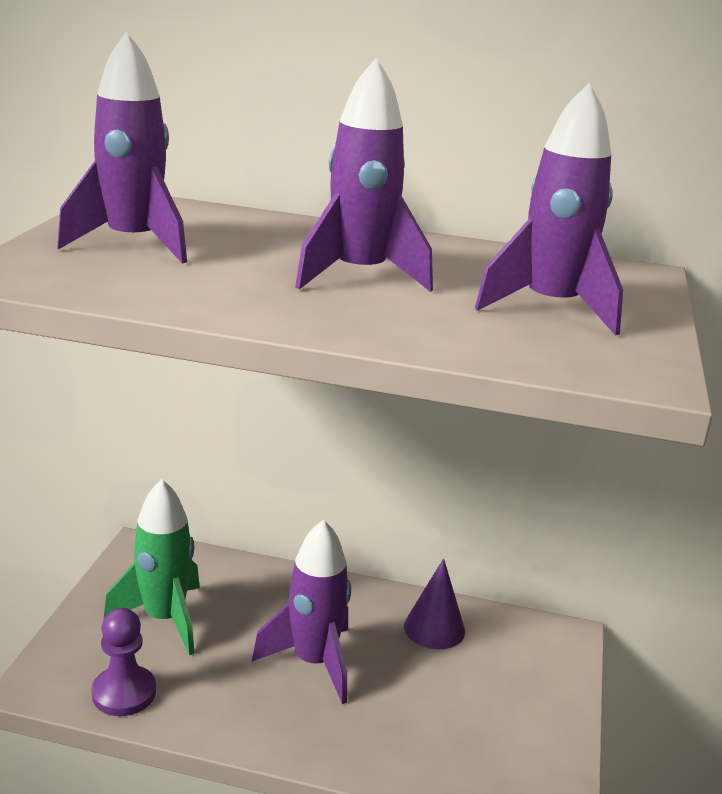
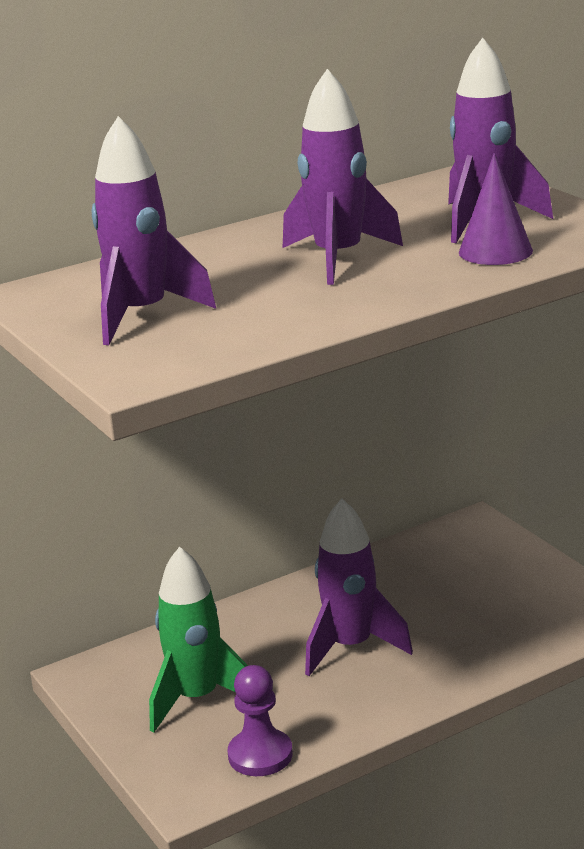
camera: 40 degrees left, 0 degrees up
(434, 628) = (390, 574): purple cone -> purple cone (495, 251)

